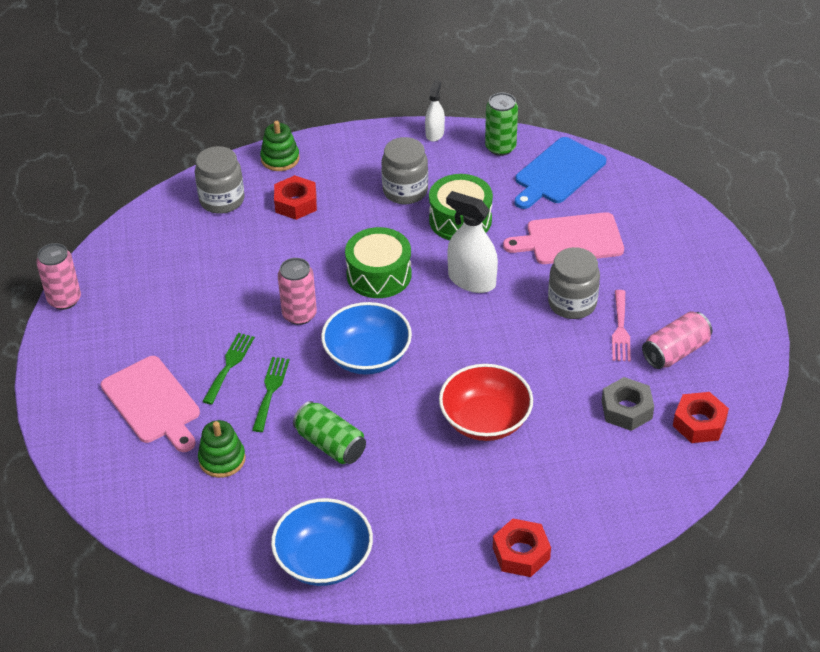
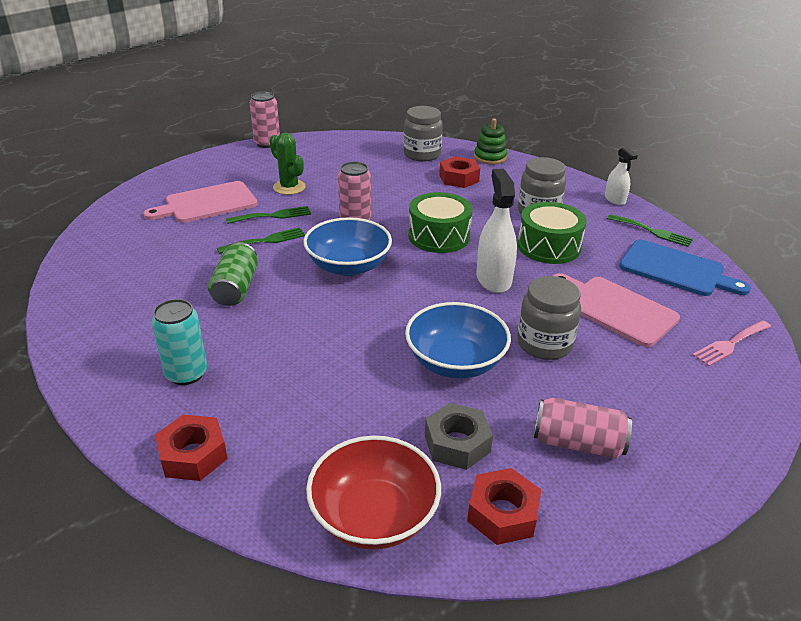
camera: 50 degrees right, 10 degrees down
(153, 403) = (207, 203): pink cutting board -> pink cutting board turned 45 degrees clockwise
(184, 328) = (289, 187): none -> green cactus
(222, 459) = (176, 249): green stacking toy -> none
(324, 560) = (102, 338): blue bowl -> blue bowl (455, 362)
(423, 522) = (186, 373): none -> turquoise can
(434, 133) = (615, 199): white spray bottle -> white spray bottle turned 90 degrees clockwise
(485, 420) = (343, 356): red bowl -> red bowl (374, 516)
(500, 147) = (653, 231): green can -> green fork
(558, 173) = (676, 269): blue cutting board -> blue cutting board turned 150 degrees counterclockwise
(620, 329) = (554, 389): pink fork -> pink fork (730, 344)

